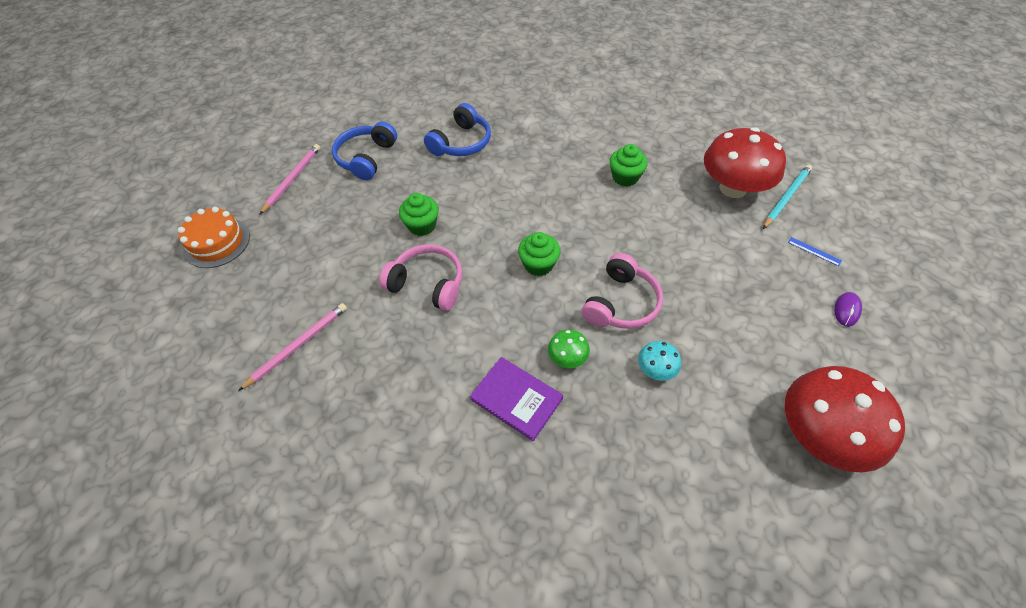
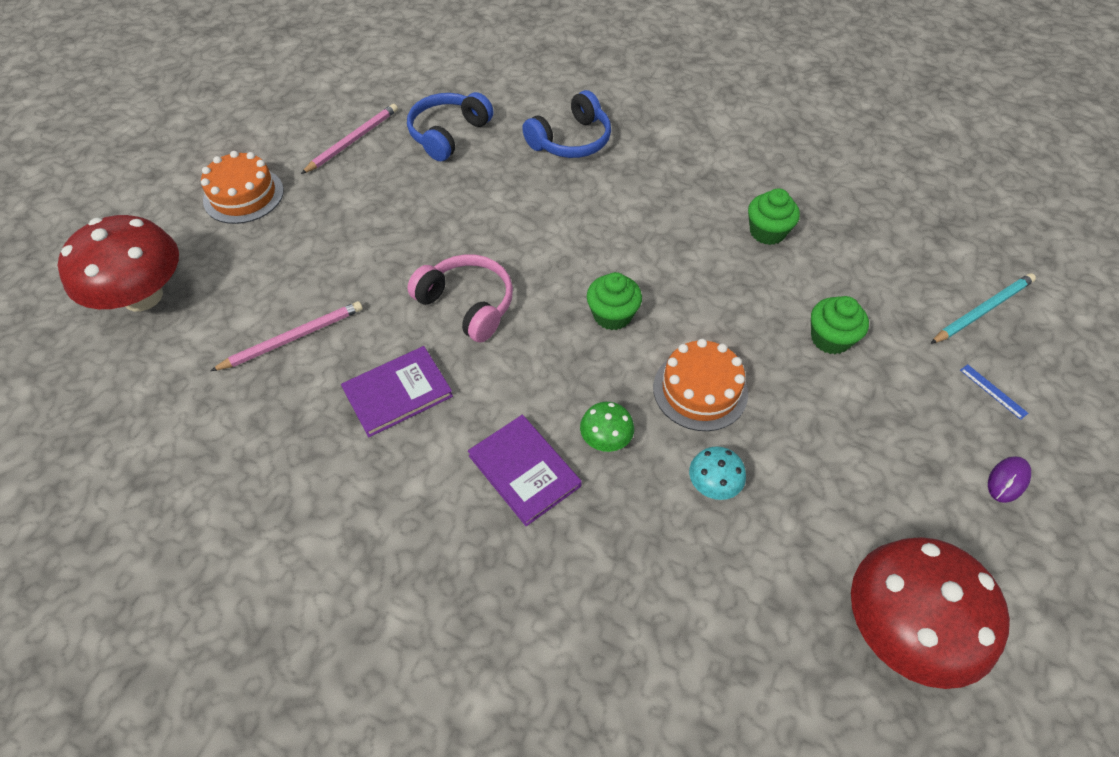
camera: 15 degrees right, 0 degrees up
(398, 366) = (398, 393): none -> purple book
(422, 225) = (486, 232): green cupcake -> green cupcake (830, 338)
(621, 303) = (700, 390): pink headphones -> orange cake
(733, 188) = (910, 280): red mushroom -> red mushroom (143, 296)

